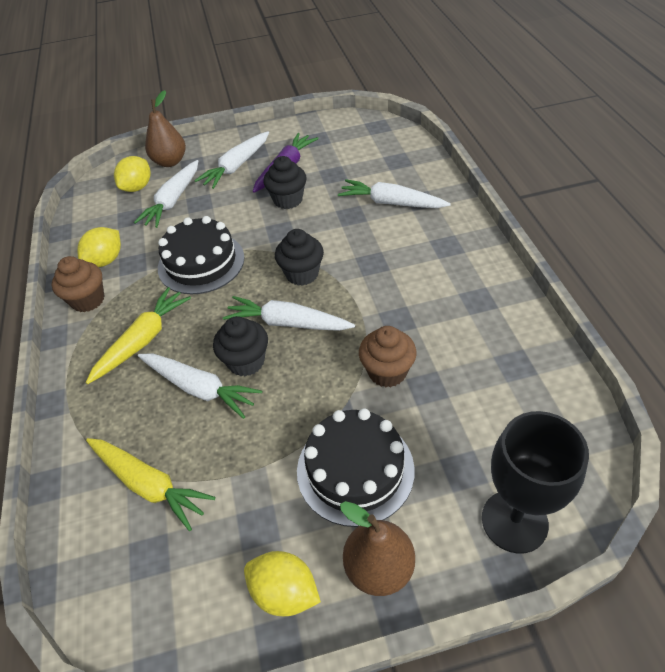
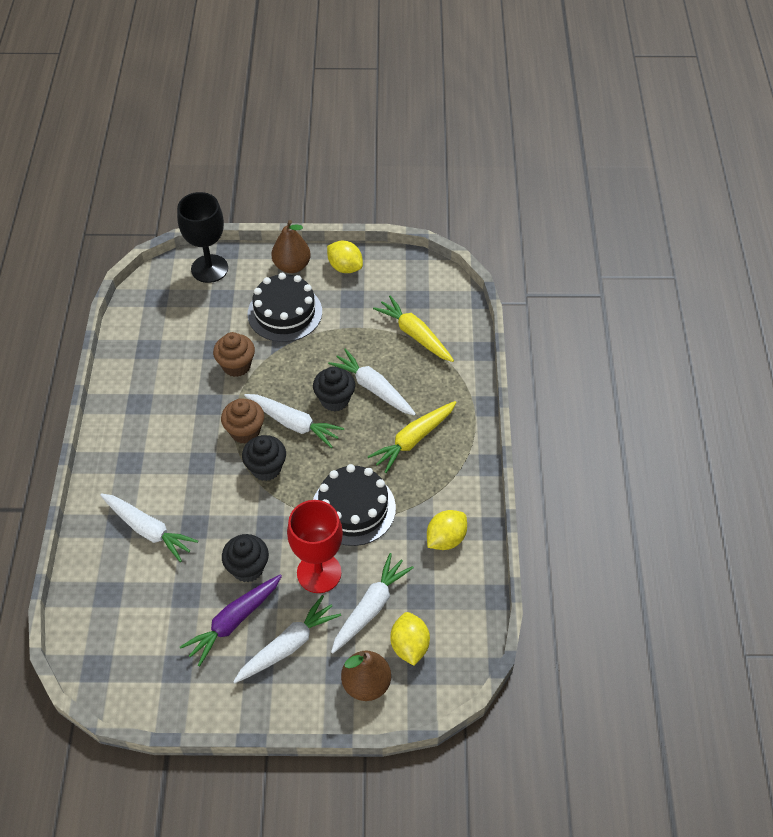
camera: 170 degrees left, 5 degrees up
(88, 300) = (461, 494): brown cupcake -> brown cupcake (245, 431)
(137, 187) = (409, 646): yellow lemon -> yellow lemon turned 45 degrees counterclockwise
(223, 211) = (319, 573): none -> red goblet

